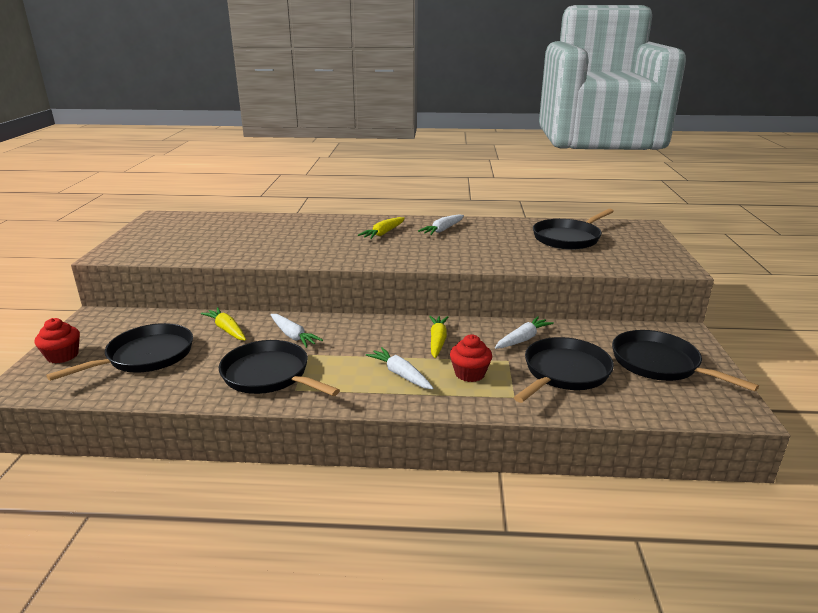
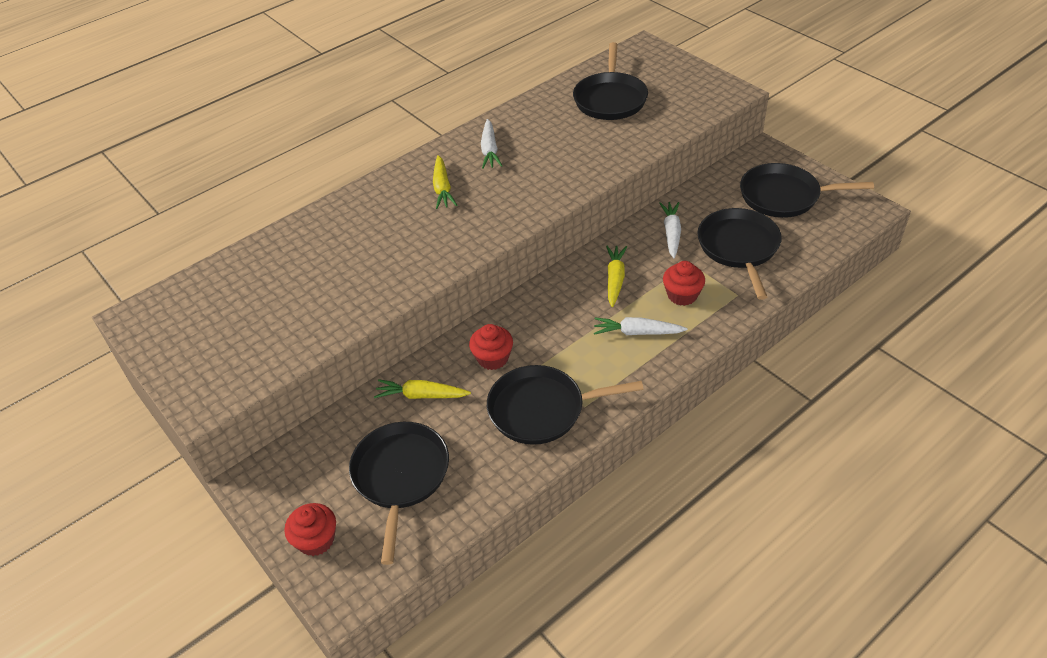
camera: 40 degrees left, 20 degrees up
(293, 336) = (493, 358): white carrot -> red cupcake
(437, 341) = (615, 279): yellow carrot -> yellow carrot turned 45 degrees clockwise

